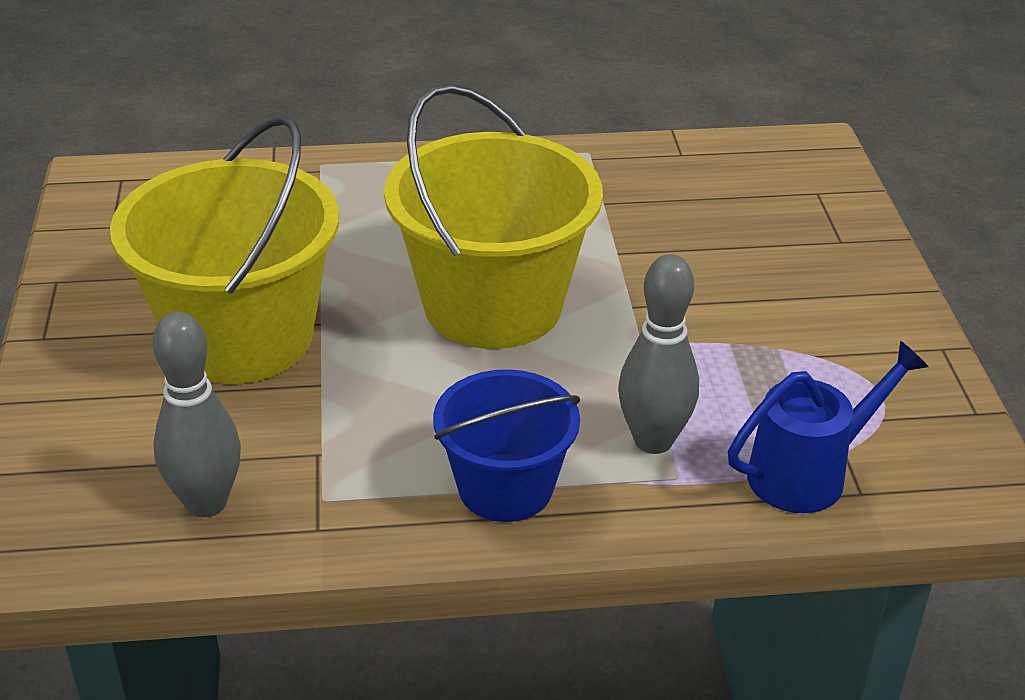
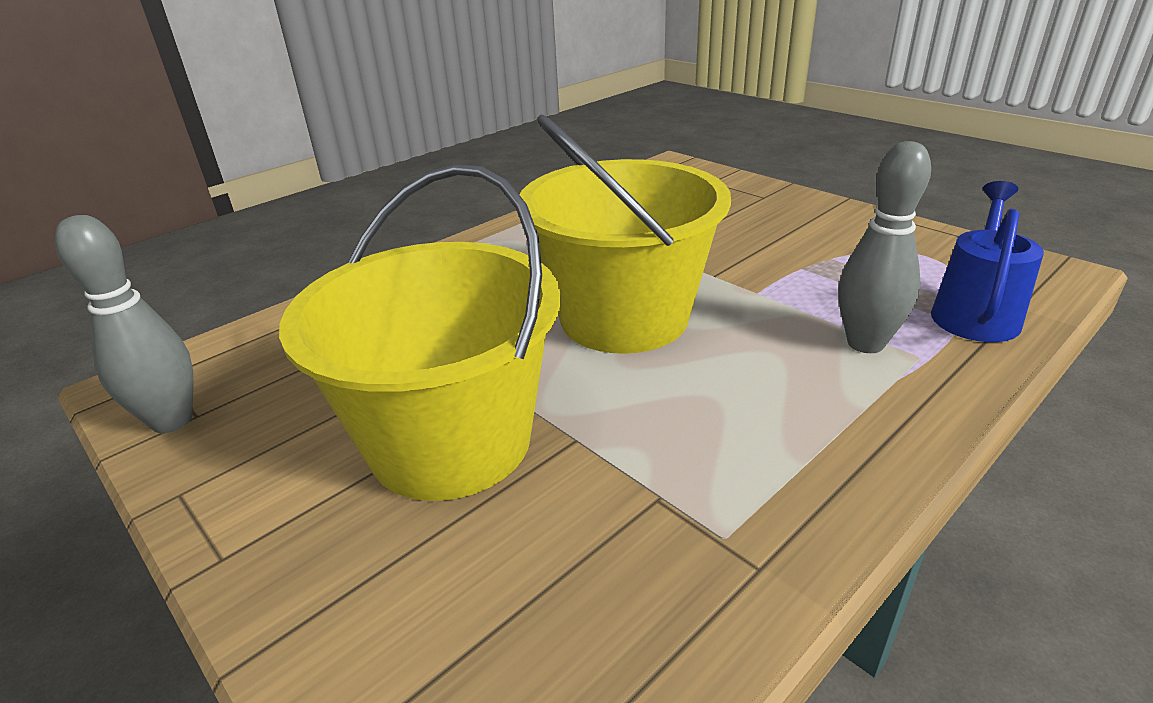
camera: 35 degrees left, 5 degrees down
(206, 503) = (623, 618): grey bowling pin -> grey bowling pin (172, 421)
(505, 487) = (836, 432): blue bucket -> none

